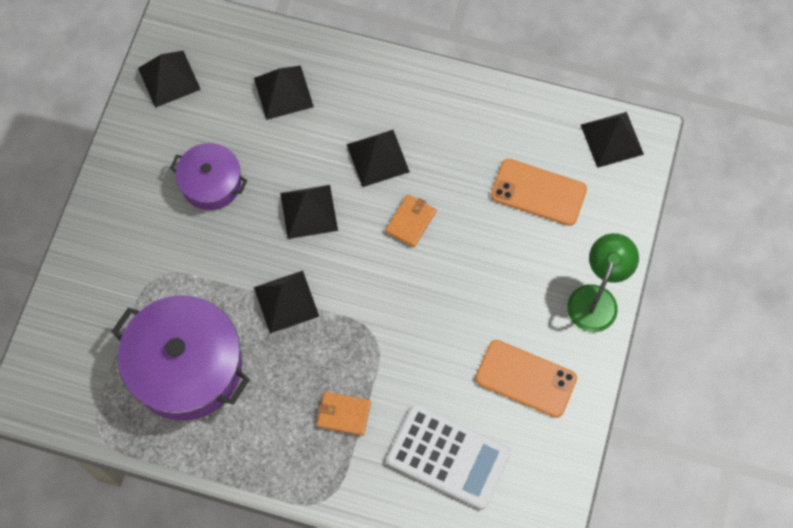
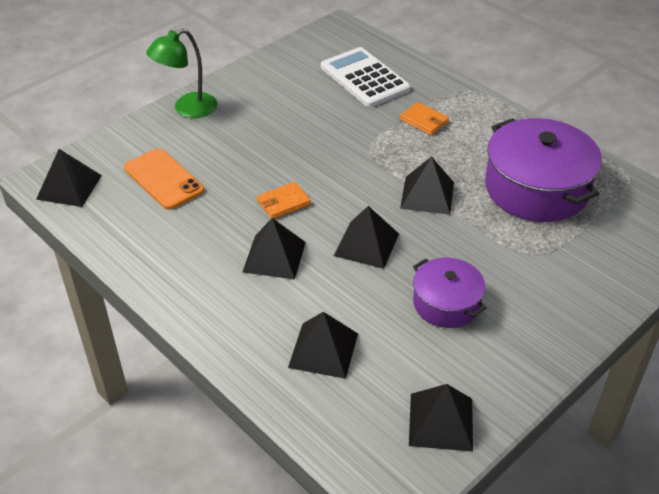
camera: 150 degrees left, 25 degrees down
(525, 378) = (278, 92): orange phone -> none

